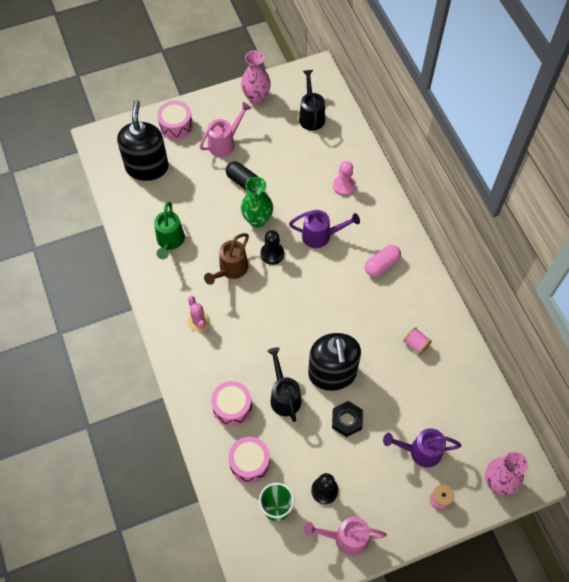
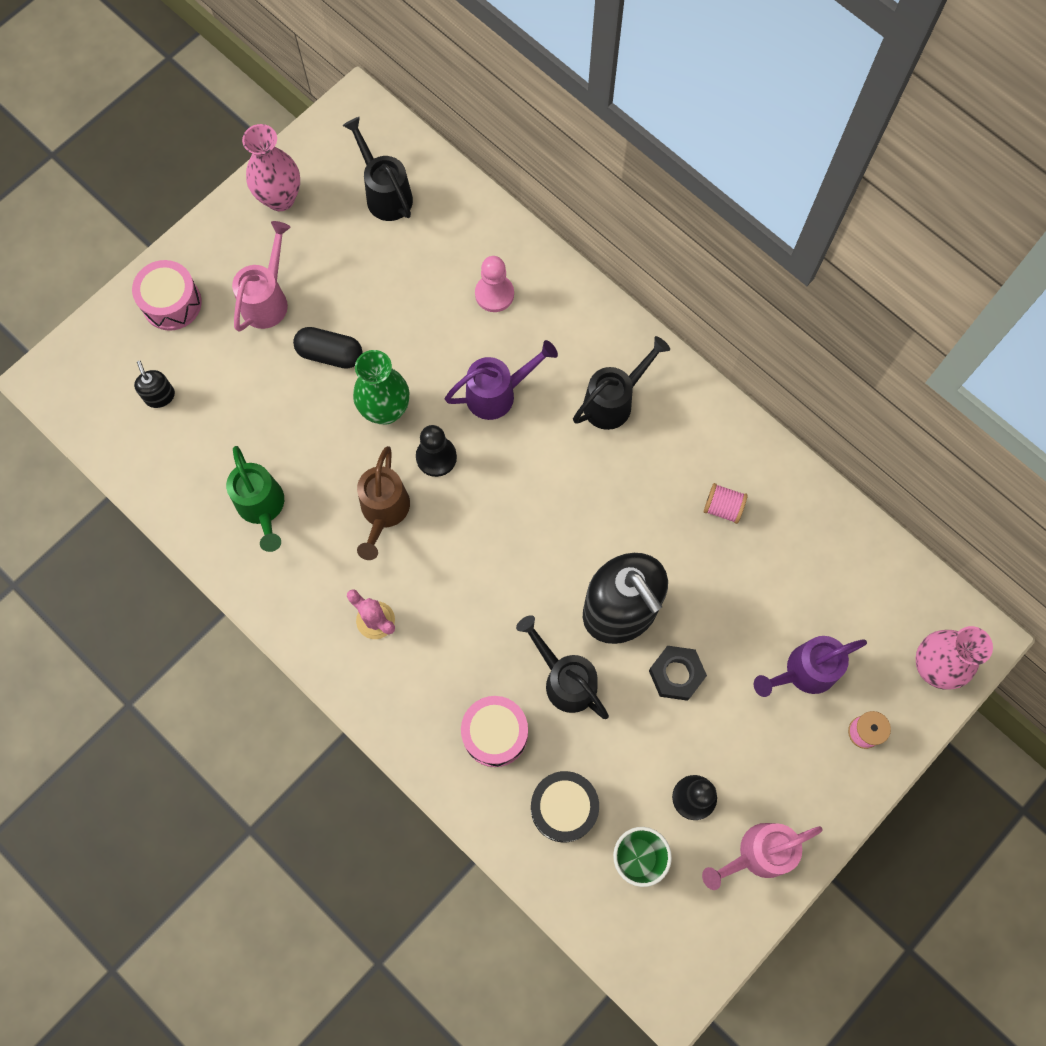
camera: 25 degrees left, 10 degrees up
(147, 167) = (160, 396): black soap dispenser -> black soap dispenser, size x0.41
(249, 462) = (563, 808): pink drum -> black drum
(382, 265) = (613, 401): pink capsule -> black watering can

